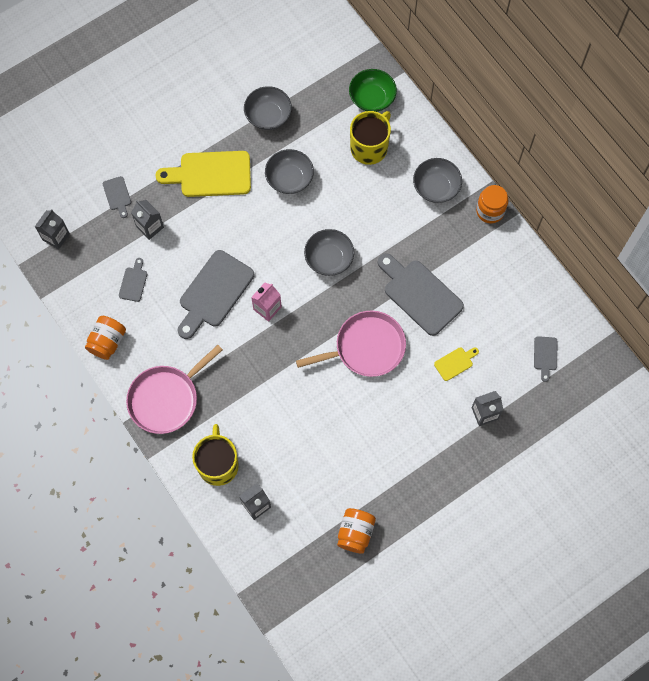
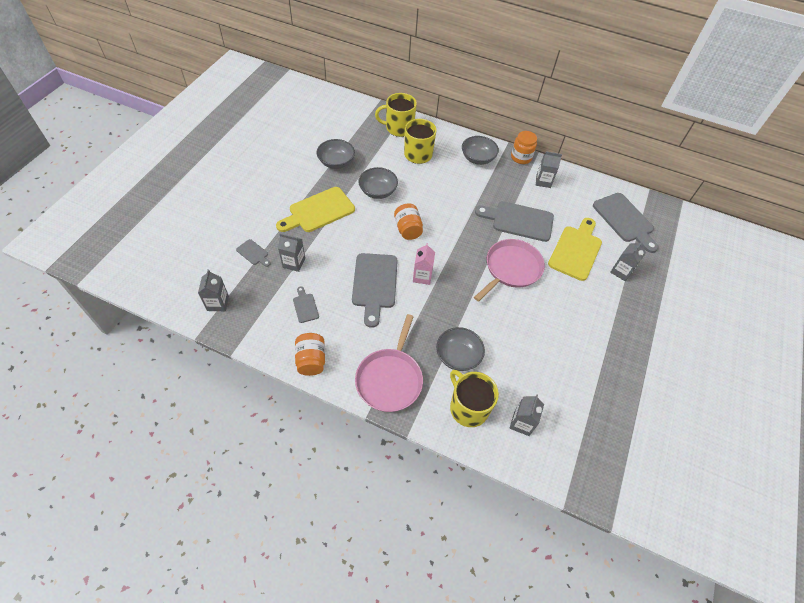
camera: 35 degrees left, 15 degrees down
(329, 258) = (441, 226): grey bowl -> grey bowl (458, 356)
(355, 533) = (610, 401): orange jar -> orange jar (408, 229)
(372, 98) = (398, 128): green bowl -> yellow mug
(455, 363) = (576, 250): yellow cutting board -> yellow cutting board, size x2.13
(490, 257) = (543, 181): none -> grey carton
(545, 356) = (625, 220): grey cutting board -> grey cutting board, size x2.13

